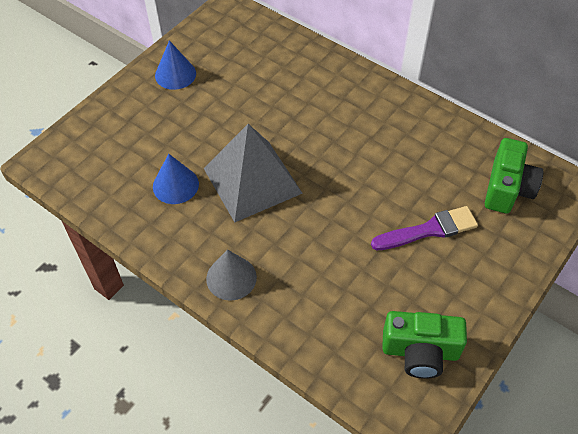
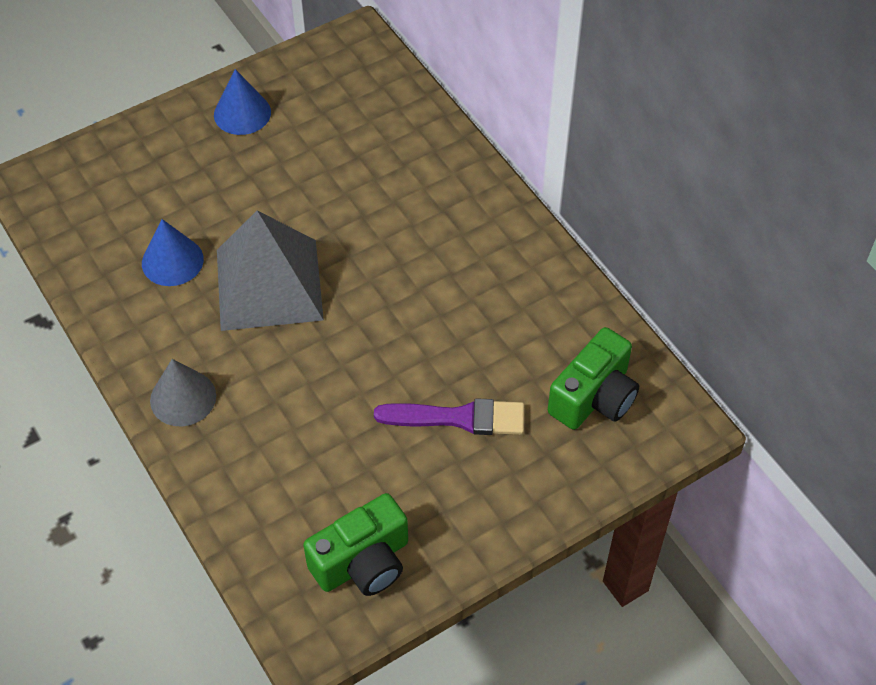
camera: 20 degrees right, 0 degrees up
(420, 352) = (363, 562): green camera -> green camera turned 60 degrees counterclockwise

